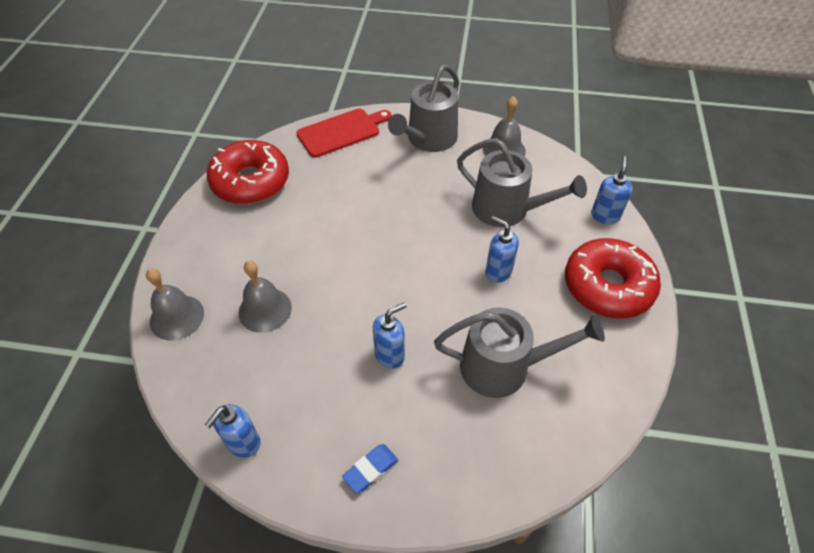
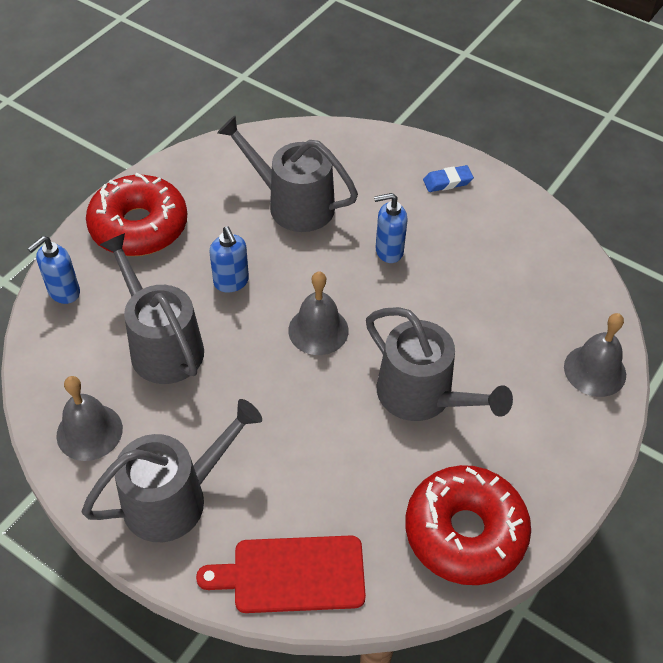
camera: 155 degrees left, 0 degrees up
(243, 443) = (547, 235): blue soap dispenser -> none
(265, 309) = (496, 340): grey bell -> grey bell (318, 330)
(308, 246) = (422, 396): none -> grey watering can

